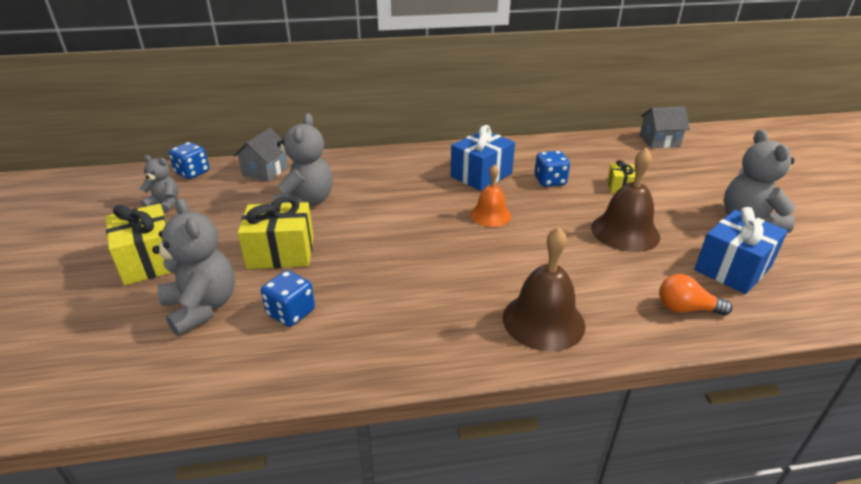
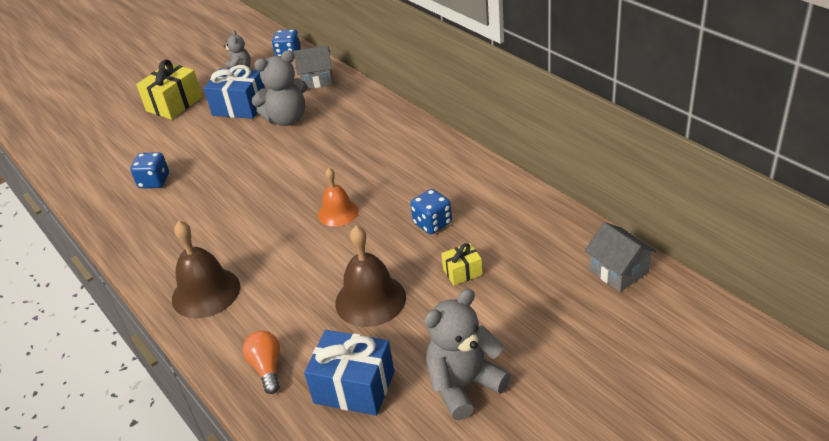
camera: 65 degrees right, 5 degrees up
(202, 307) = (141, 148): grey teddy bear -> none
(281, 252) = (215, 144): yellow gift -> none
(481, 175) = (407, 180): blue gift -> blue gift (240, 107)

